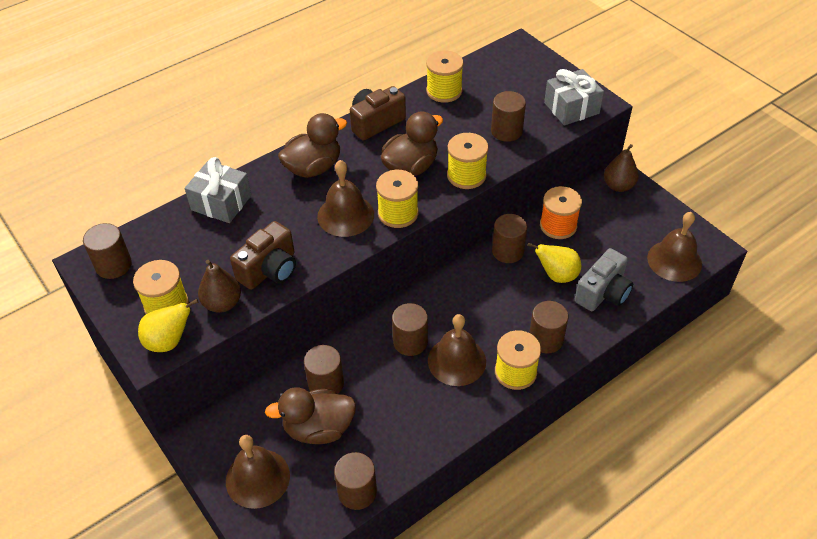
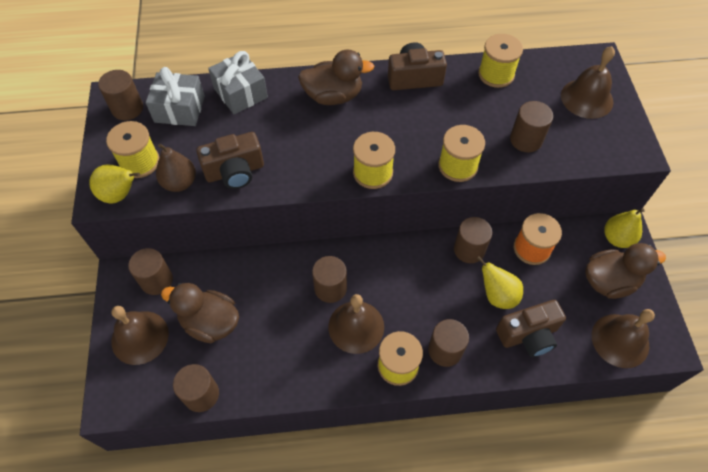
camera: 30 degrees right, 10 degrees up
(326, 384) = (241, 287): brown cylinder -> brown cylinder (156, 280)
(345, 215) = (328, 153): brown bell -> brown bell (587, 98)
(411, 167) = (414, 134): brown duck -> brown duck (609, 281)
(571, 108) = (606, 145): grey gift -> grey gift (179, 109)
(603, 293) = (528, 335): grey camera -> brown camera
(618, 186) = (617, 238): brown pear -> yellow pear

